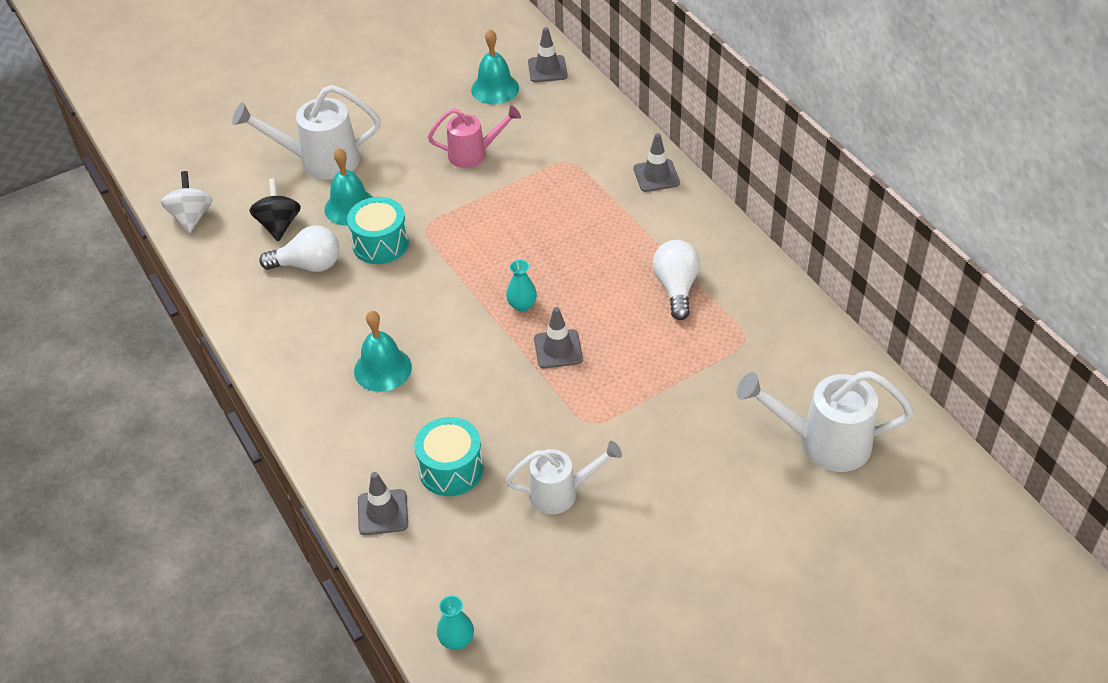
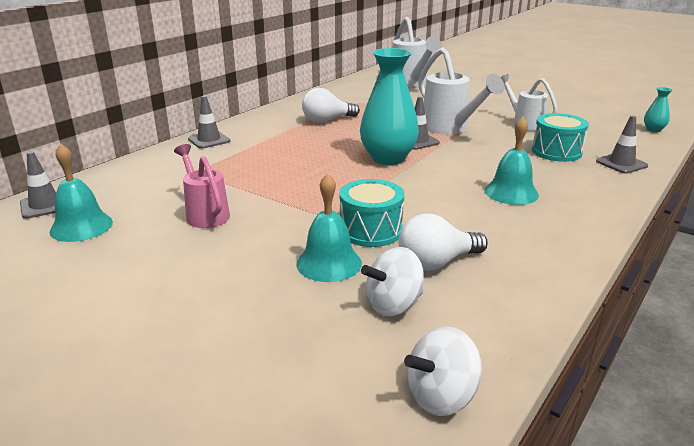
camera: 115 degrees left, 20 degrees down
(279, 225) = (393, 305): black spinning top -> white spinning top
(308, 265) = (436, 263): white light bulb -> white light bulb turned 90 degrees counterclockwise
(319, 161) = (256, 311): white watering can -> white watering can (449, 129)
(522, 305) = (388, 158): turquoise vase -> turquoise vase, size x2.25

